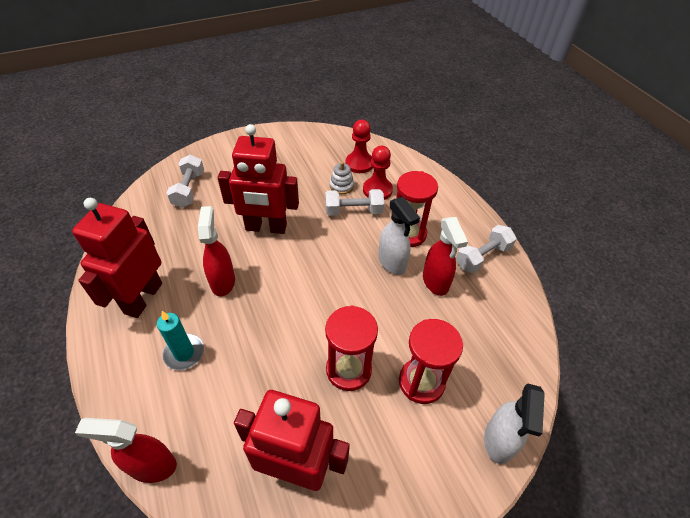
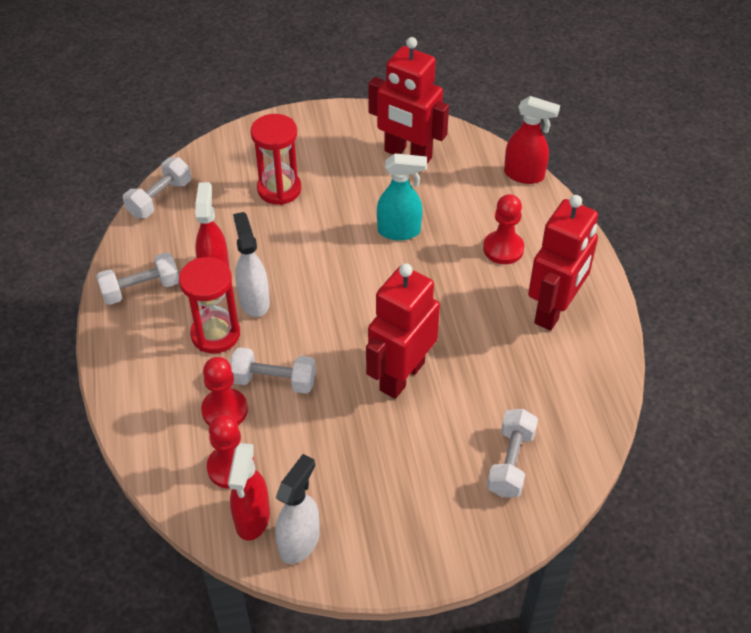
camera: 165 degrees left, 0 degrees up
(184, 353) = (503, 249): turquoise candle -> red pawn
(223, 281) = (462, 314): red spray bottle -> red spray bottle (252, 519)
(266, 228) = (401, 376): red robot -> red robot turned 75 degrees counterclockwise
(287, 354) = (399, 231): none -> turquoise spray bottle
(341, 186) = (275, 427): white stacking toy -> none
(348, 370) = (343, 209): red hourglass -> none
(498, 441) = (236, 143): white spray bottle -> white spray bottle (299, 542)
(527, 346) = (160, 198): none -> white dumbbell

